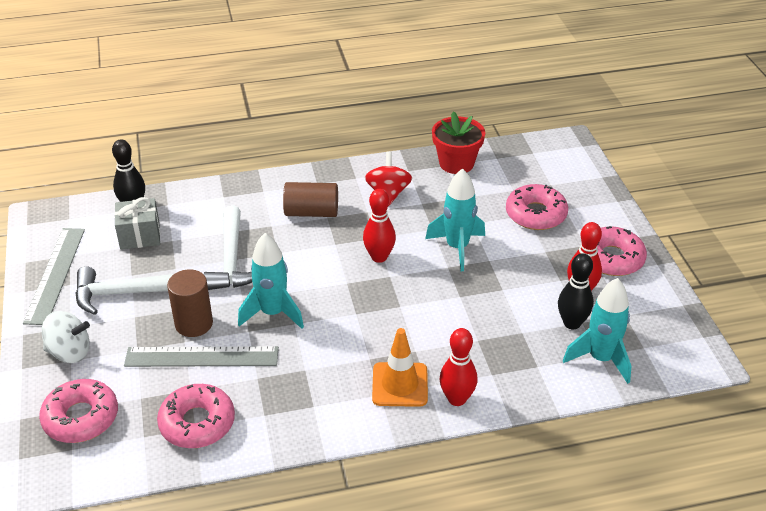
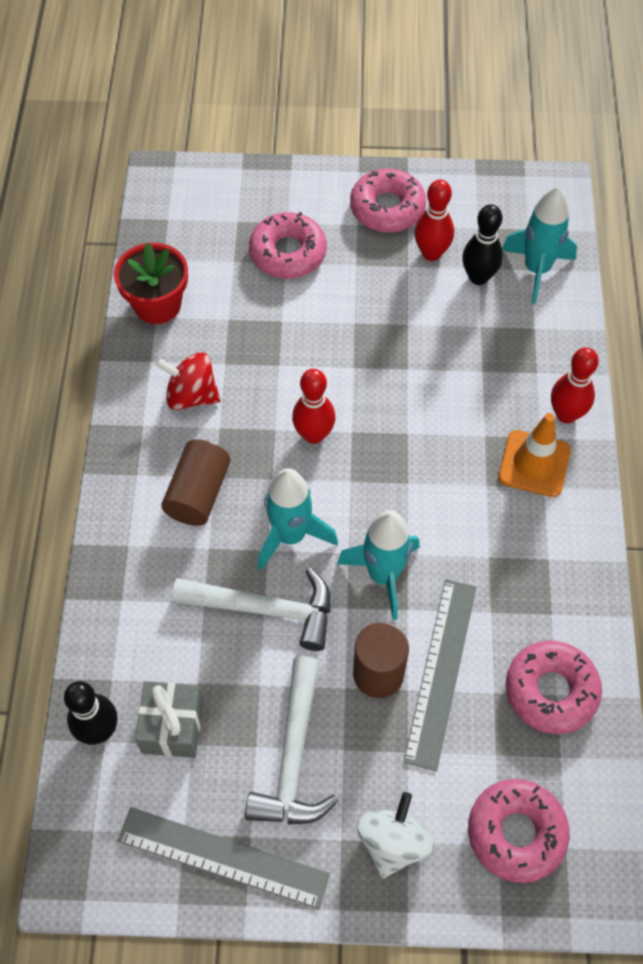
camera: 75 degrees left, 20 degrees up
(457, 247) = (322, 348): turquoise rocket -> turquoise rocket (290, 536)

